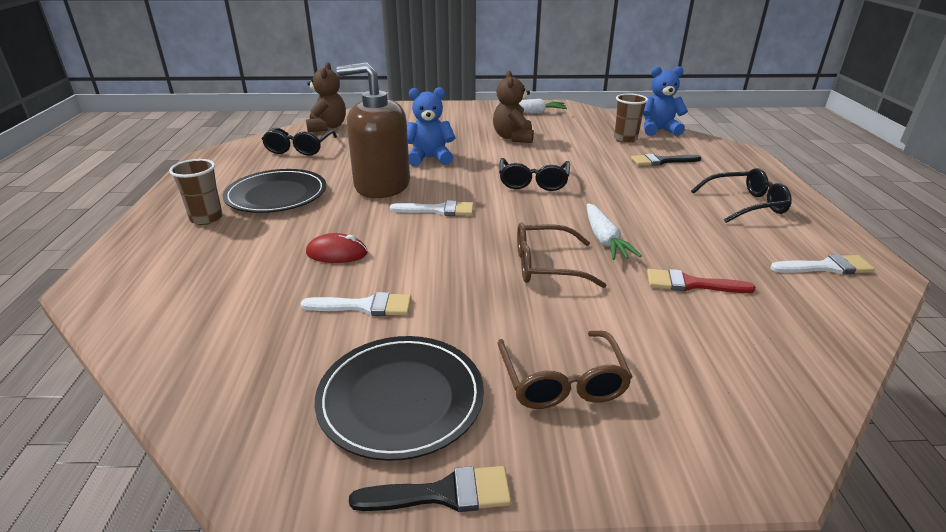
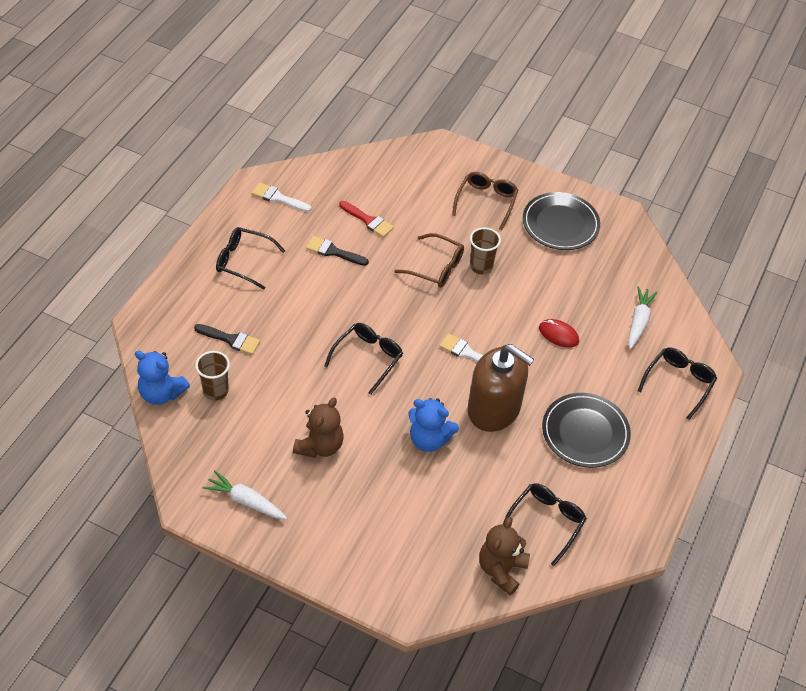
camera: 155 degrees left, 20 degrees up
(154, 257) = (679, 383): none -> black glasses
(206, 218) = (643, 419): brown cup -> brown cup (481, 266)
(365, 306) = (557, 282): white brush -> none
(443, 493) = (561, 184): black brush -> black brush (333, 251)
(604, 240) = (379, 272): white carrot -> white carrot (638, 321)

